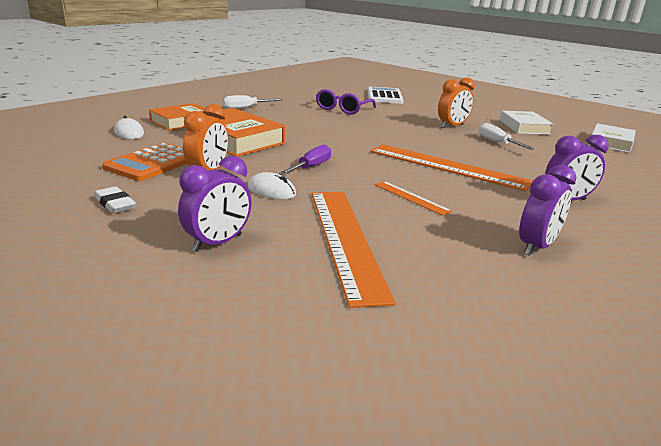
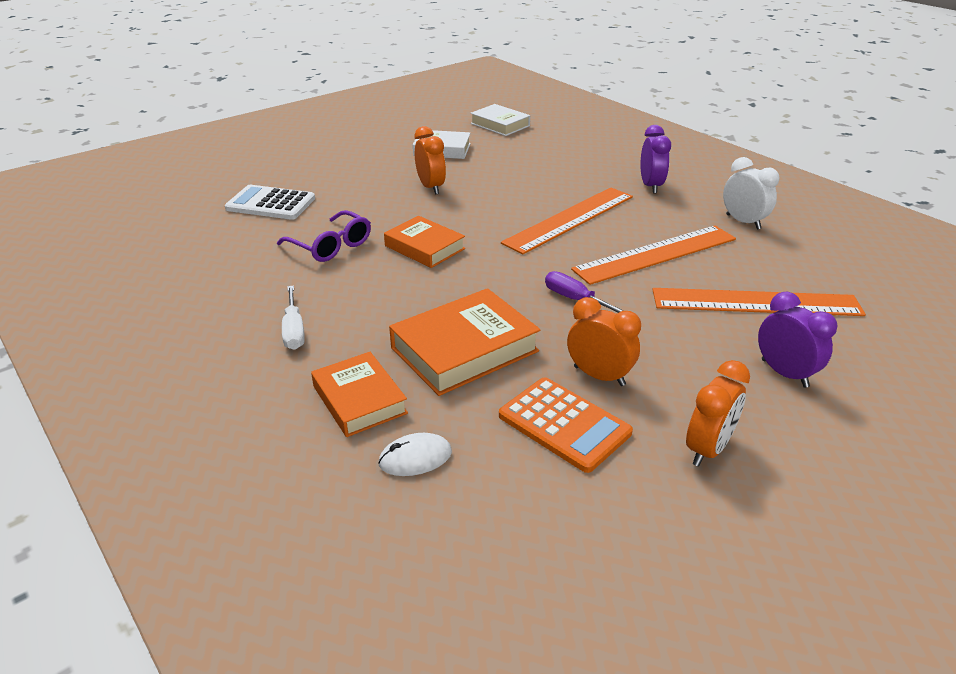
camera: 75 degrees left, 10 degrees up
(115, 204) = (708, 449): white eraser -> orange clock
(271, 191) = (650, 332): white mouse -> none
(358, 127) = (424, 247): none -> orange book
(411, 197) = (656, 254): orange ruler -> orange ruler, size x2.12
(497, 142) = (494, 176): white screwdriver -> none
(536, 247) = (743, 222): purple clock -> white clock

